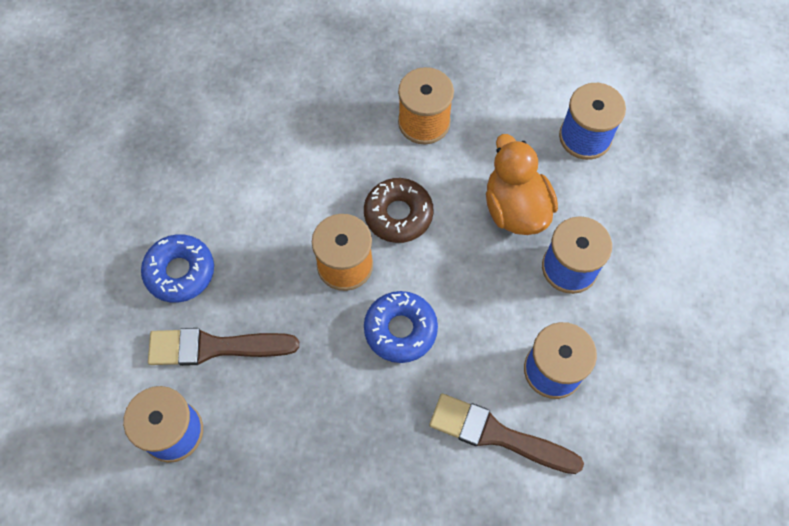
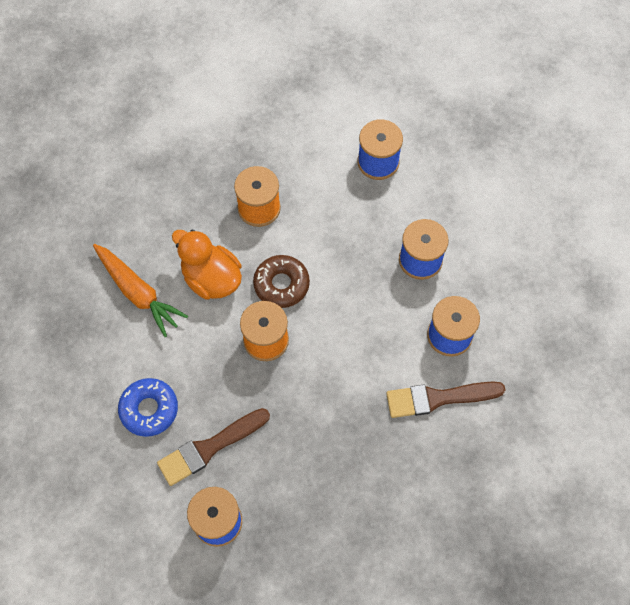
camera: 30 degrees left, 0 degrees up
(245, 146) = (138, 292): none -> orange carrot
(400, 330) = (332, 364): blue donut -> none
(515, 208) = (360, 238): orange duck -> orange duck (211, 278)

